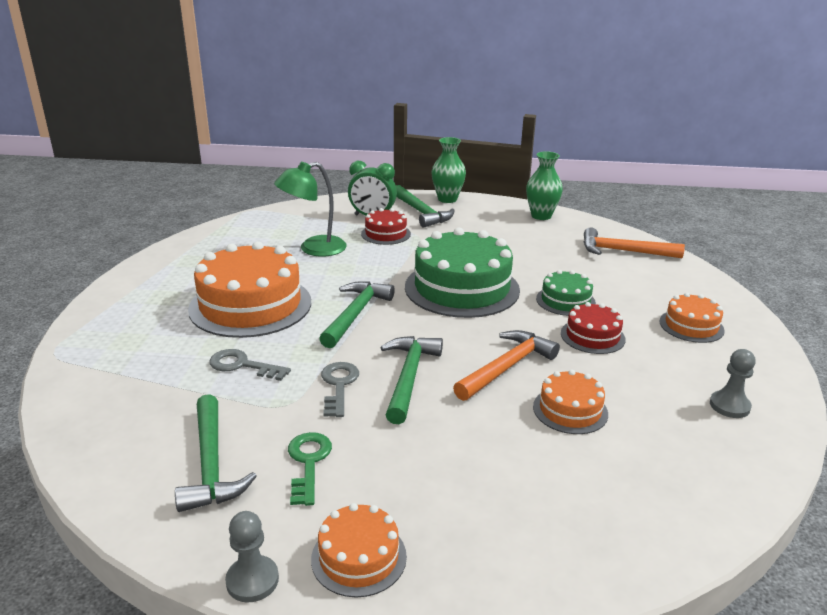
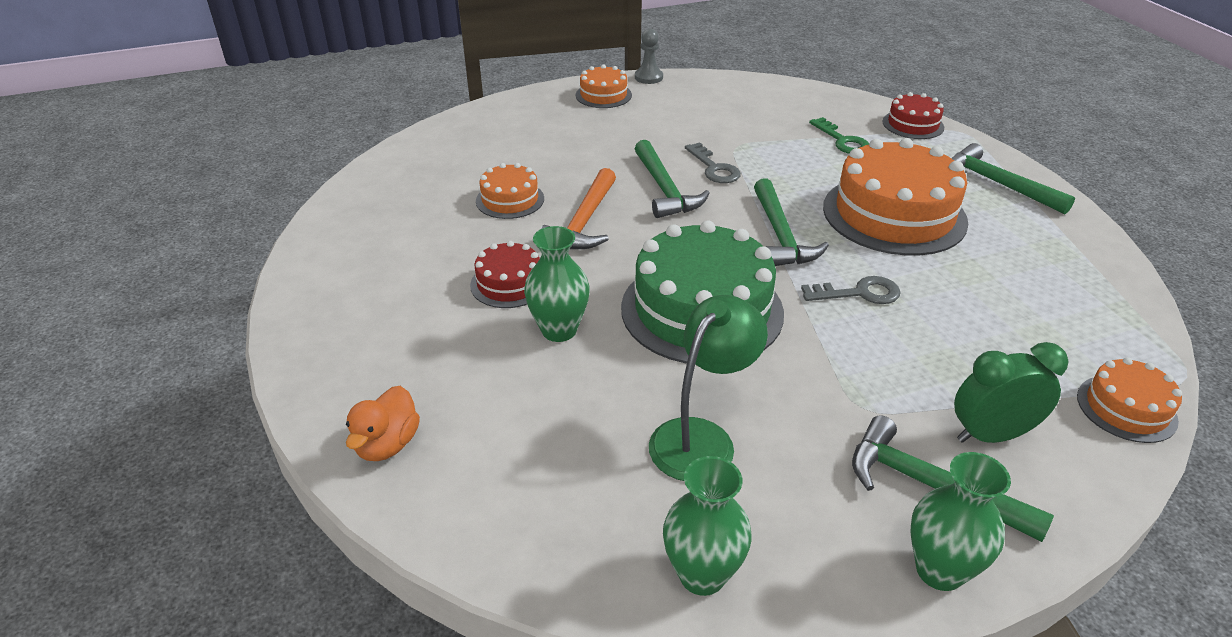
camera: 155 degrees right, 10 degrees up
(211, 464) = (735, 107): green hammer -> green hammer (997, 184)
(242, 365) = (809, 161): grey key -> grey key (859, 293)
(308, 462) = (678, 121): green key -> green key (842, 141)
(313, 249) = (960, 319): green lamp -> green lamp (701, 437)
(386, 234) = (913, 391): red cake -> red cake (913, 124)
(565, 301) = (559, 330): green cake -> green vase
(623, 251) = (497, 490): orange hammer -> none
(684, 277) = (387, 444): none -> orange duck
(691, 326) = (387, 336): orange cake -> orange cake (1126, 408)
(729, 406) = (361, 242): grey pawn -> none

